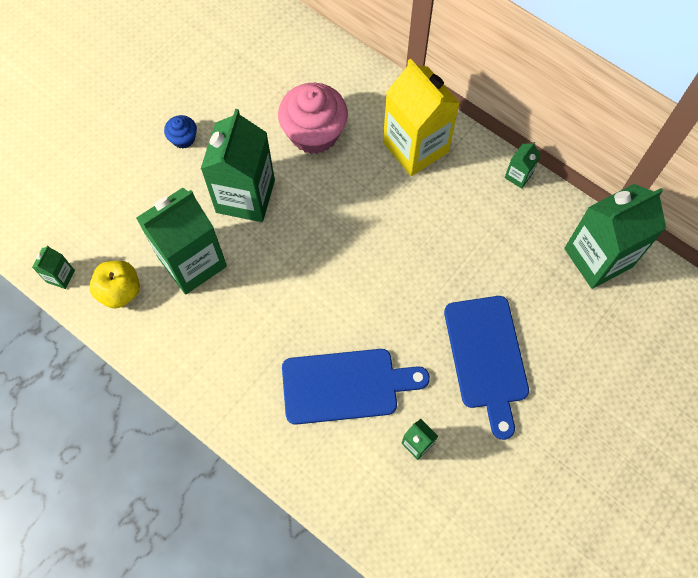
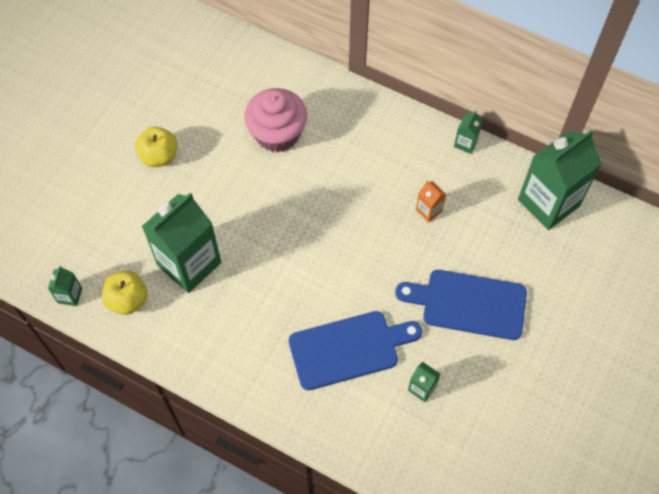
camera: 10 degrees left, 5 degrees down
(183, 138) = (159, 156): blue cupcake -> yellow apple
(245, 196) = (226, 198): green carton -> none
(415, 147) = (370, 132): yellow carton -> none
(463, 245) = (429, 210): none -> orange carton
(487, 357) = (468, 304): blue cutting board -> blue cutting board turned 120 degrees clockwise

